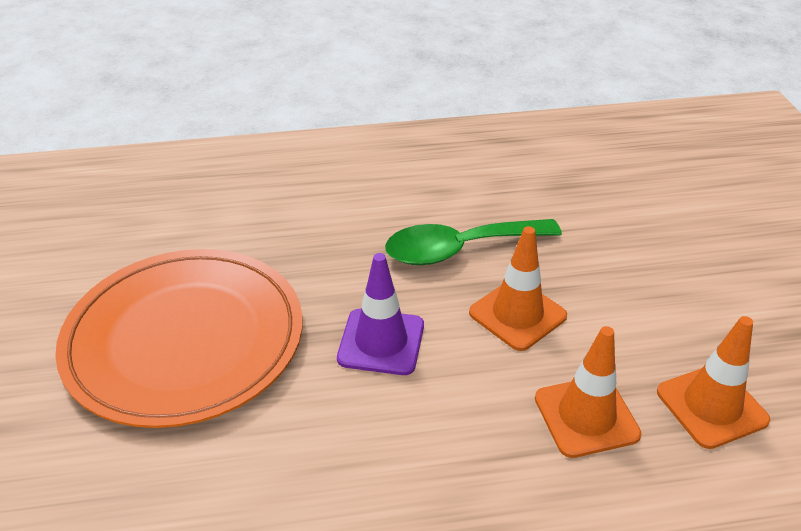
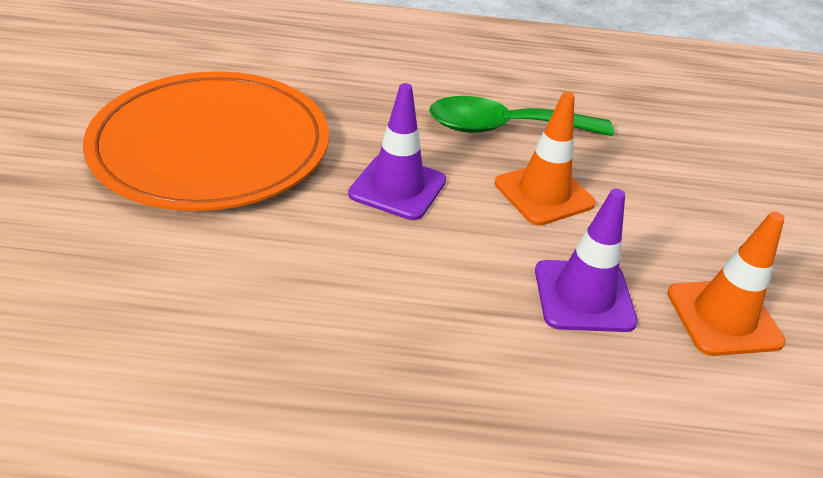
camera: 10 degrees right, 0 degrees up
(586, 416) = (583, 296): orange traffic cone -> purple traffic cone

